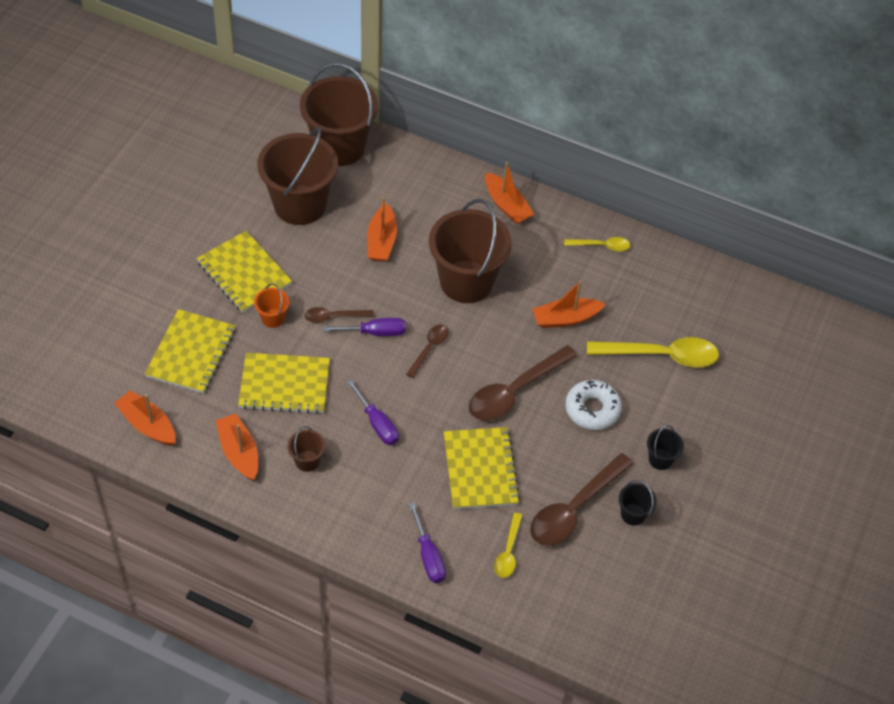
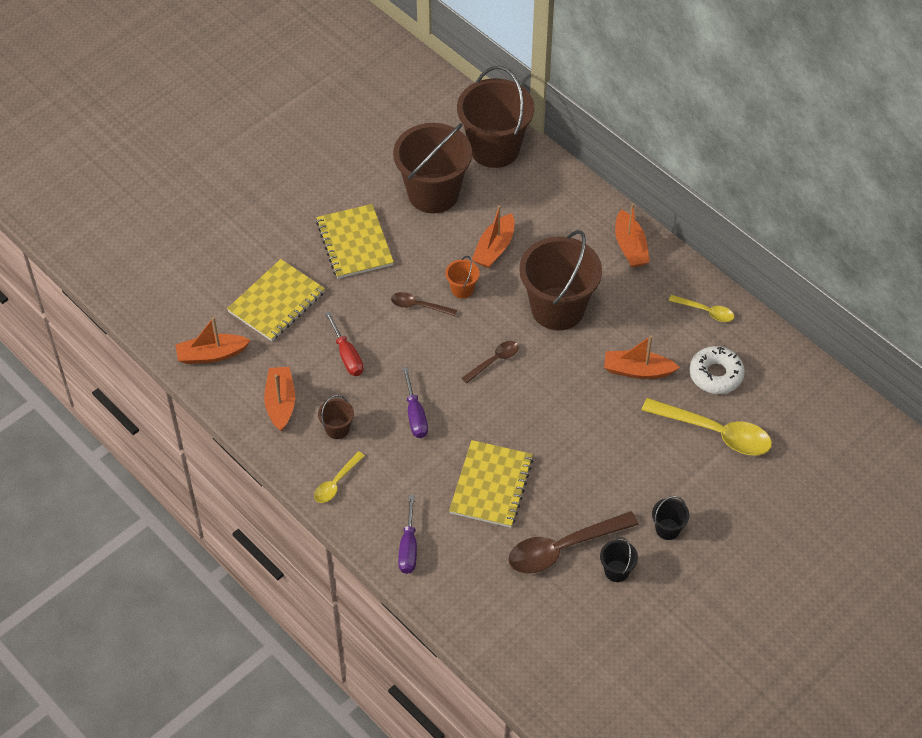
camera: 25 degrees right, 0 degrees up
(147, 425) = (211, 354): orange boat -> orange boat turned 75 degrees counterclockwise
(273, 318) = (363, 291): orange bucket -> orange bucket (462, 289)
(284, 385) = (347, 355): yellow notebook -> red screwdriver
(374, 332) = (450, 331): purple screwdriver -> none
(508, 551) = (483, 567): yellow spoon -> yellow spoon (336, 483)
(515, 391) = (557, 424): brown spoon -> none
(592, 409) = (623, 463): white donut -> white donut (716, 375)

